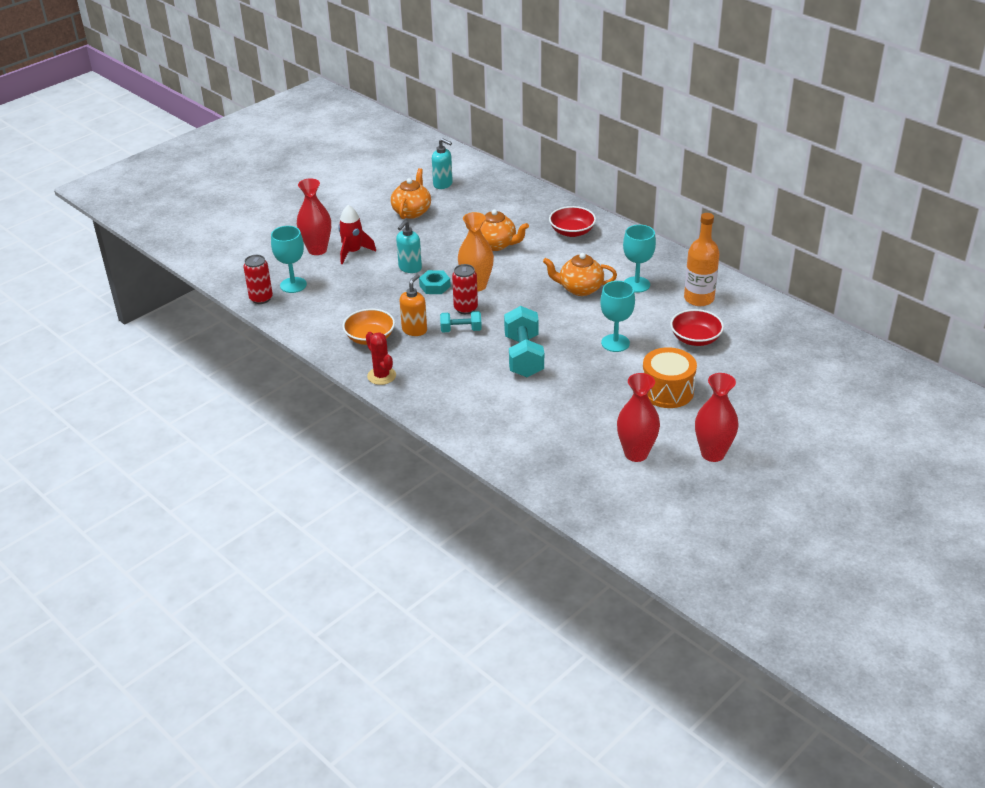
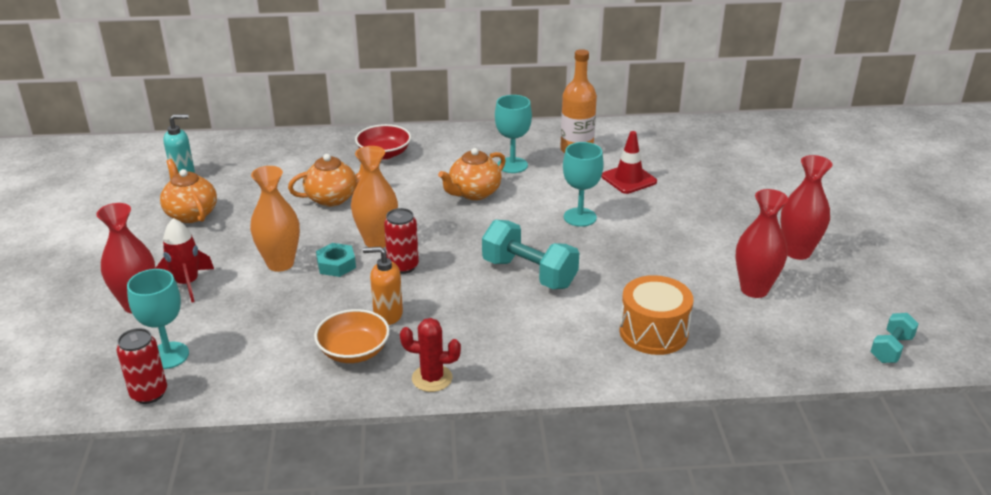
camera: 50 degrees left, 5 degrees down
(410, 268) = (280, 264): turquoise soap dispenser -> orange vase
(414, 330) = (387, 315): orange soap dispenser -> orange soap dispenser turned 60 degrees counterclockwise
(461, 330) = (433, 287): turquoise dumbbell -> turquoise dumbbell (891, 349)
(667, 391) = (683, 228): orange drum -> orange drum (653, 332)
(695, 339) = (628, 179): red bowl -> red traffic cone

